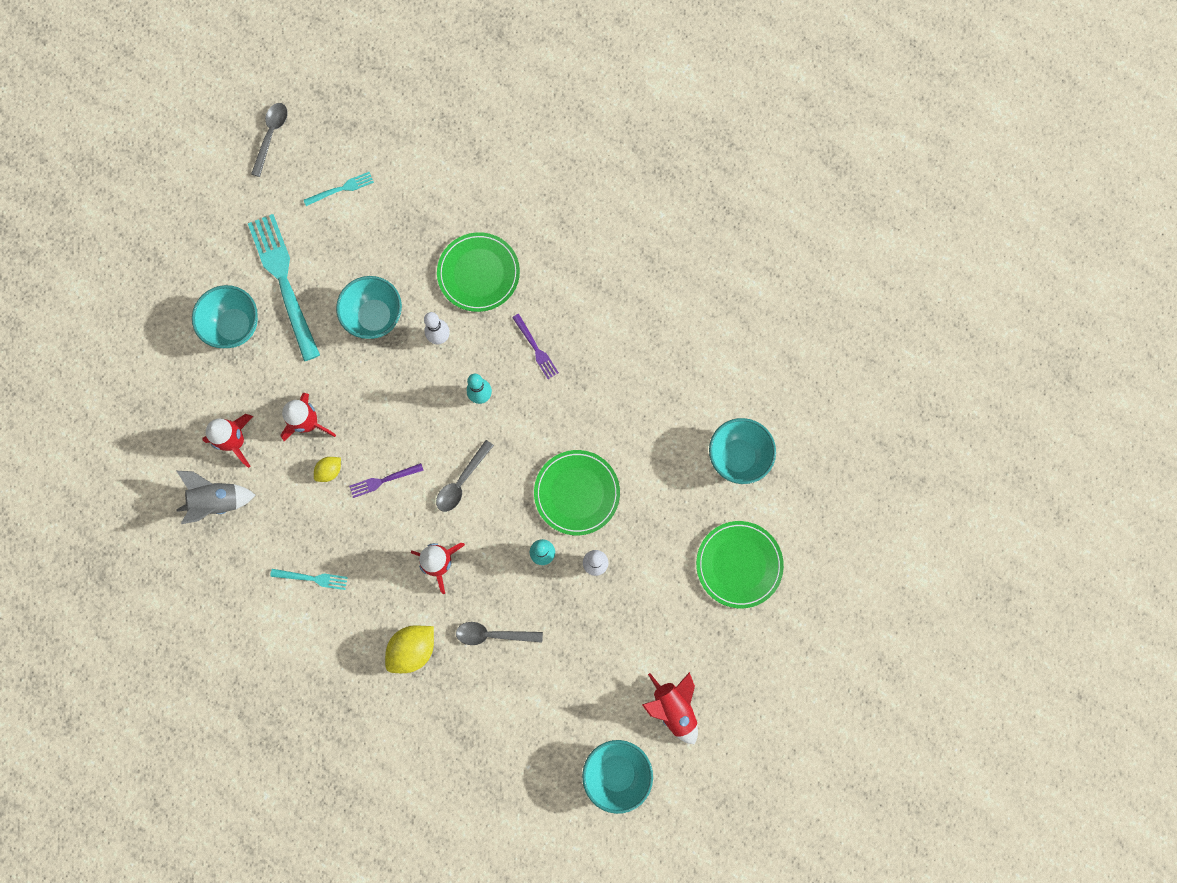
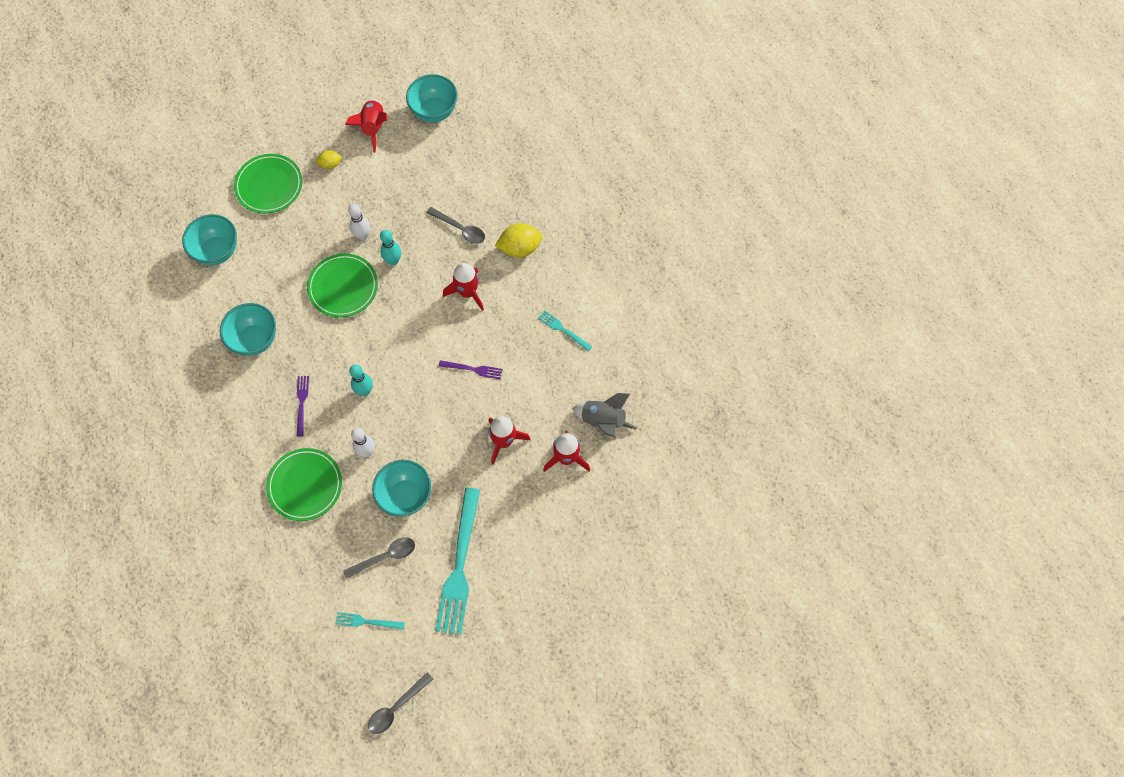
camera: 150 degrees left, 10 degrees down
(235, 326) = (518, 550): turquoise bowl -> turquoise bowl (255, 340)
(330, 471) = (508, 397): yellow lemon -> yellow lemon (330, 164)
(461, 481) = (418, 338): grey spoon -> grey spoon (385, 556)

